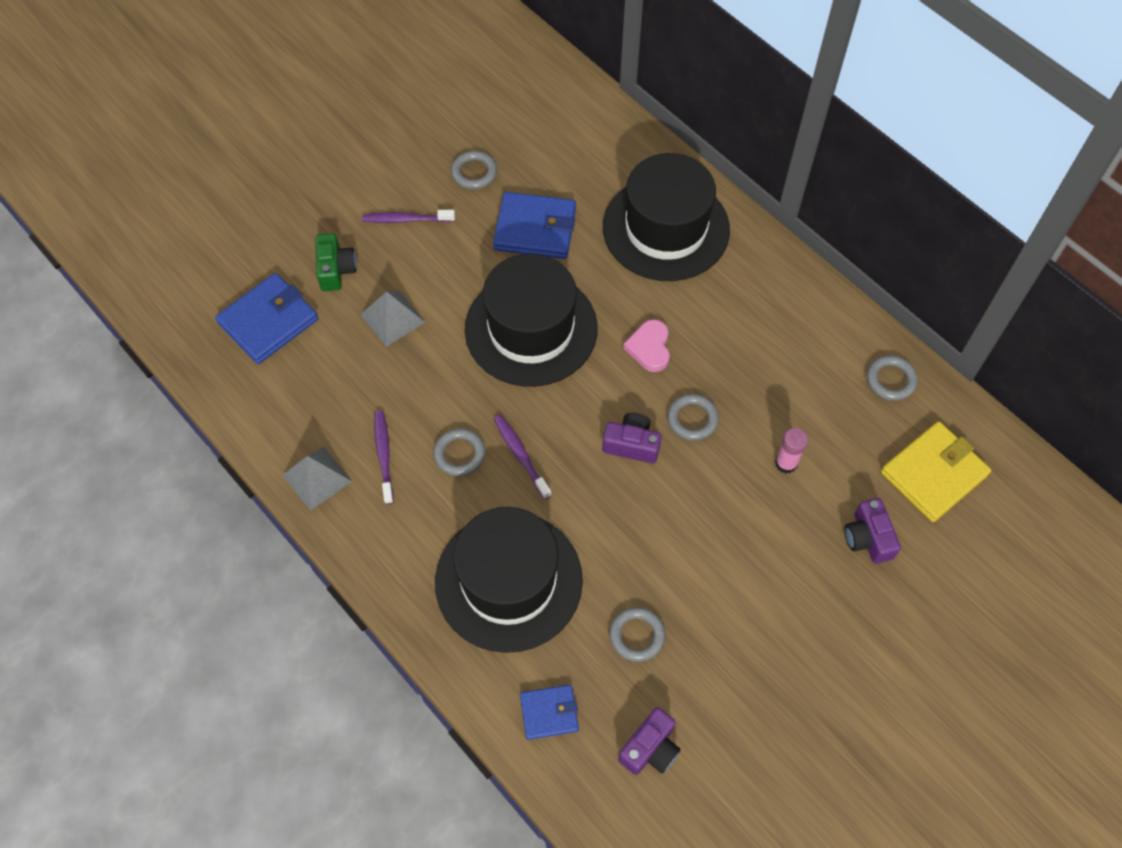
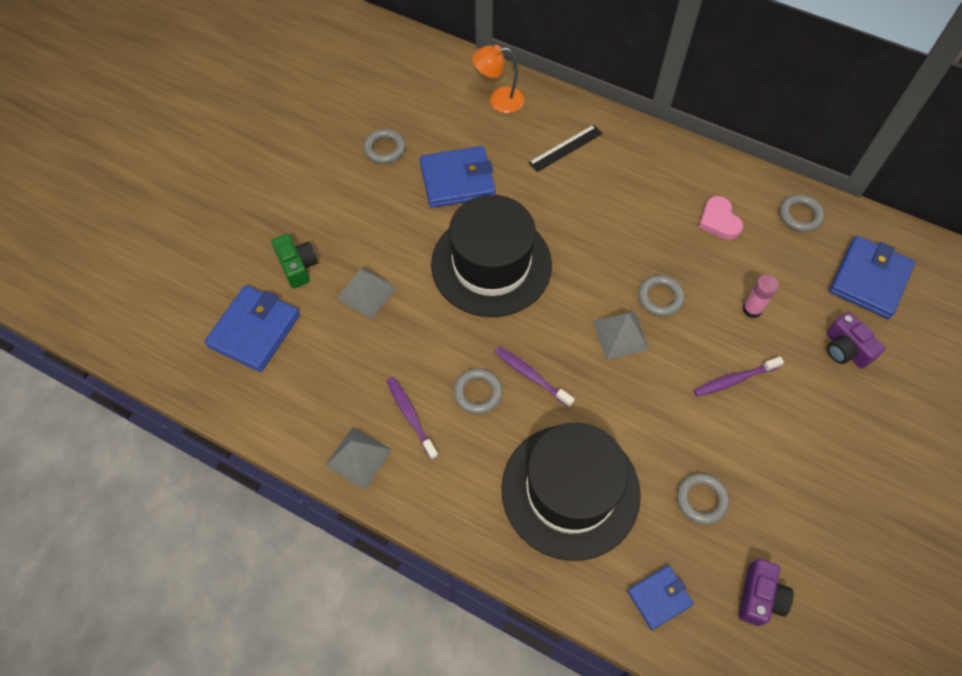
camera: 20 degrees left, 0 degrees up
(406, 219) = (342, 204): purple toothbrush -> purple toothbrush (734, 380)
(617, 154) = (498, 100): none -> orange lamp
(632, 444) = (620, 335): purple camera -> grey pyramid
(649, 348) = (597, 249): pink heart -> pink heart (719, 221)
(666, 228) = (565, 148): black hat -> black ruler
(933, 474) = (869, 279): yellow wallet -> blue wallet

